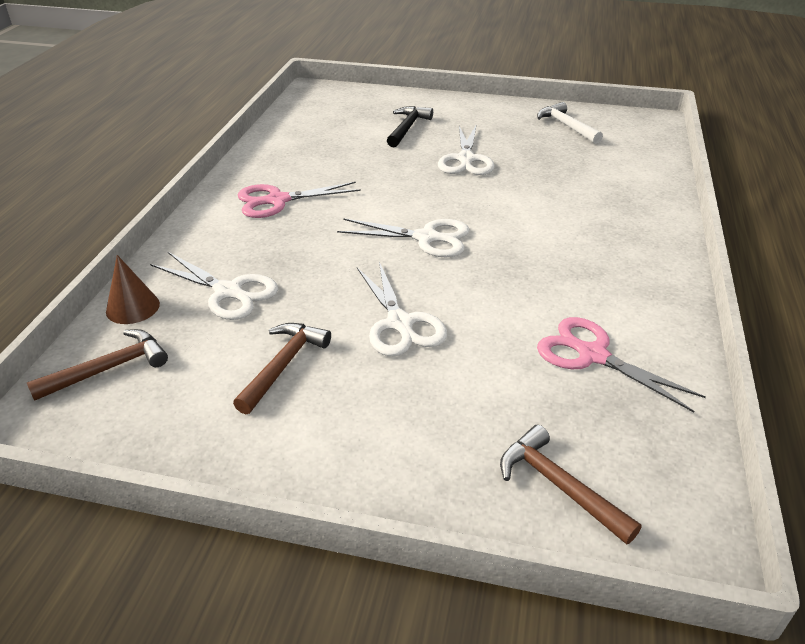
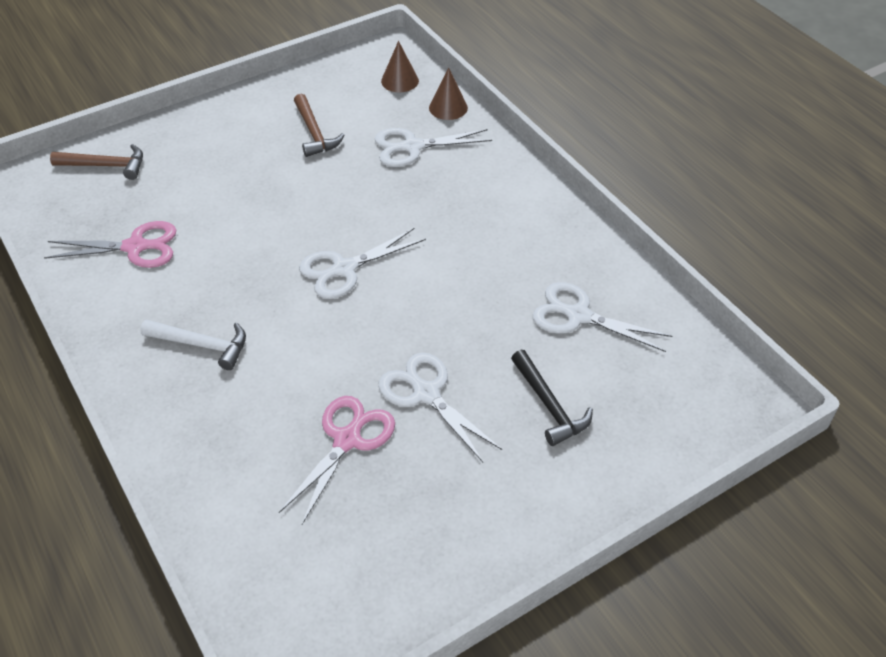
camera: 135 degrees right, 10 degrees up
(109, 368) = (400, 81): brown hammer -> brown cone
(277, 201) = (505, 227): pink scissors -> pink scissors (347, 439)
(400, 324) = (279, 193): white scissors -> white scissors (577, 315)
(566, 126) = (387, 555): white hammer -> white hammer (202, 345)

